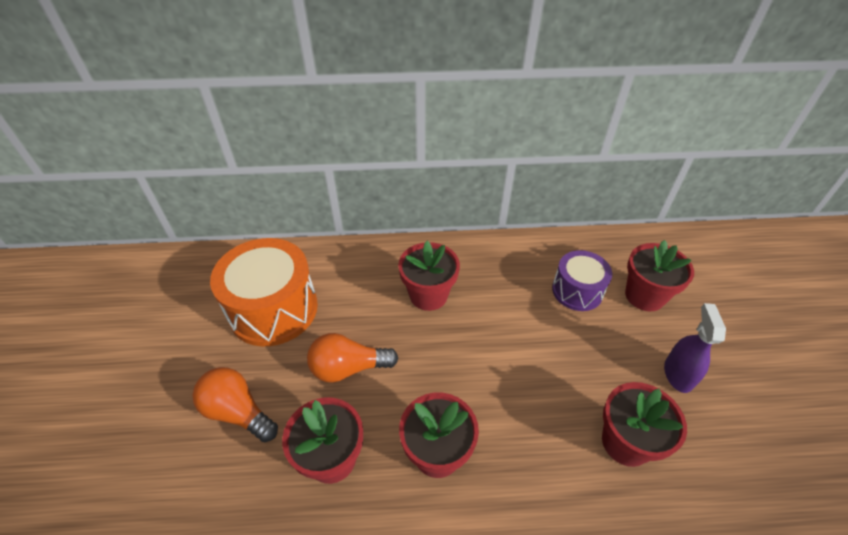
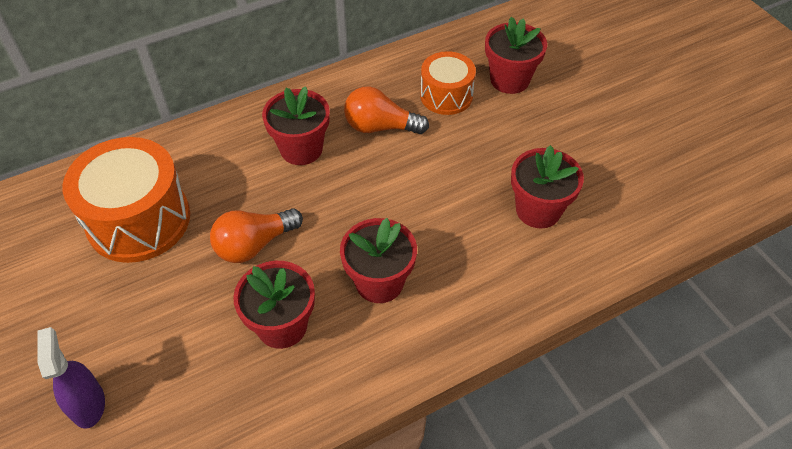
camera: 25 degrees left, 5 degrees up
(238, 412) = (161, 326): orange light bulb -> orange light bulb (380, 127)
(577, 291) = (446, 96): purple drum -> orange drum
(678, 374) = (561, 139): purple spray bottle -> purple spray bottle (88, 404)

